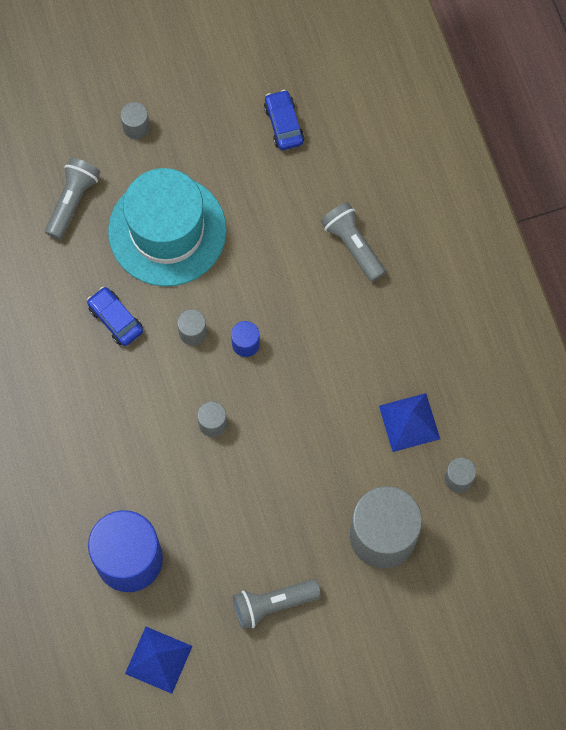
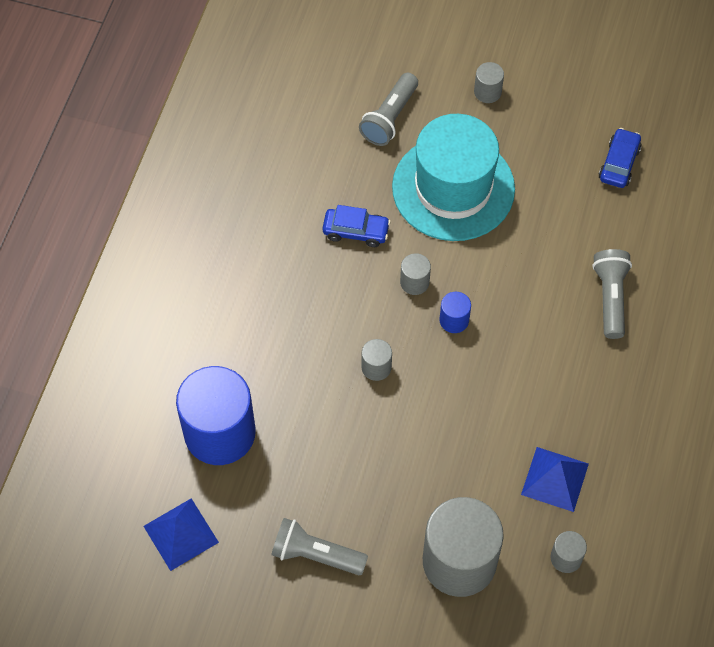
camera: 35 degrees right, 10 degrees down
(72, 201) = (390, 118): grey flashlight -> grey flashlight turned 150 degrees clockwise
(115, 319) = (356, 231): blue car -> blue car turned 105 degrees clockwise

